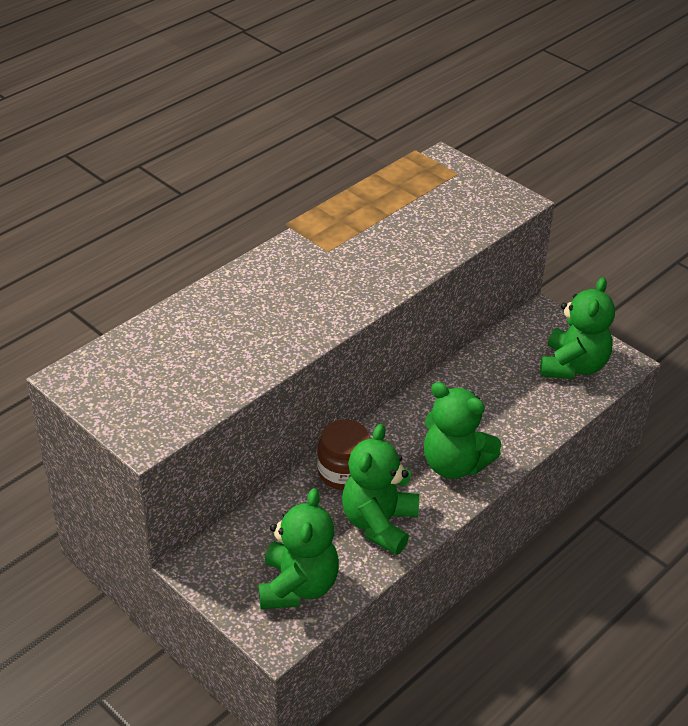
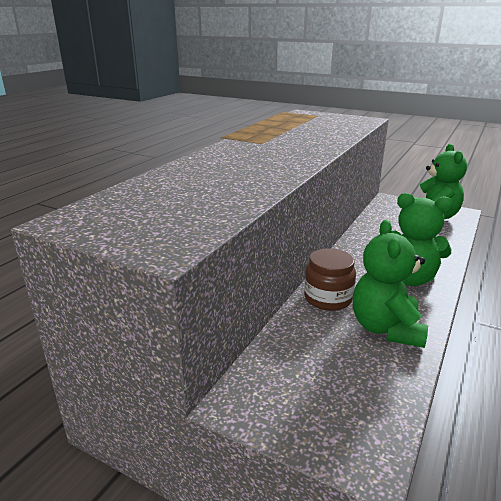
camera: 15 degrees left, 15 degrees down
(298, 586) = (353, 398): green teddy bear -> none

